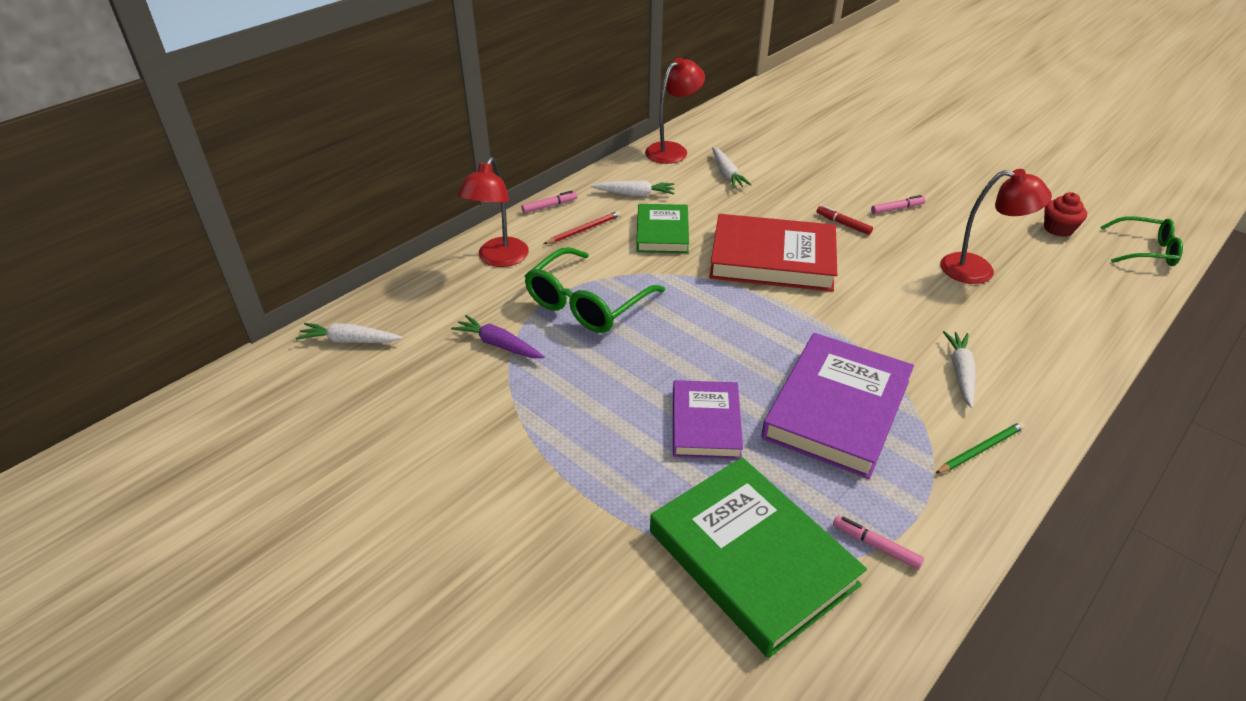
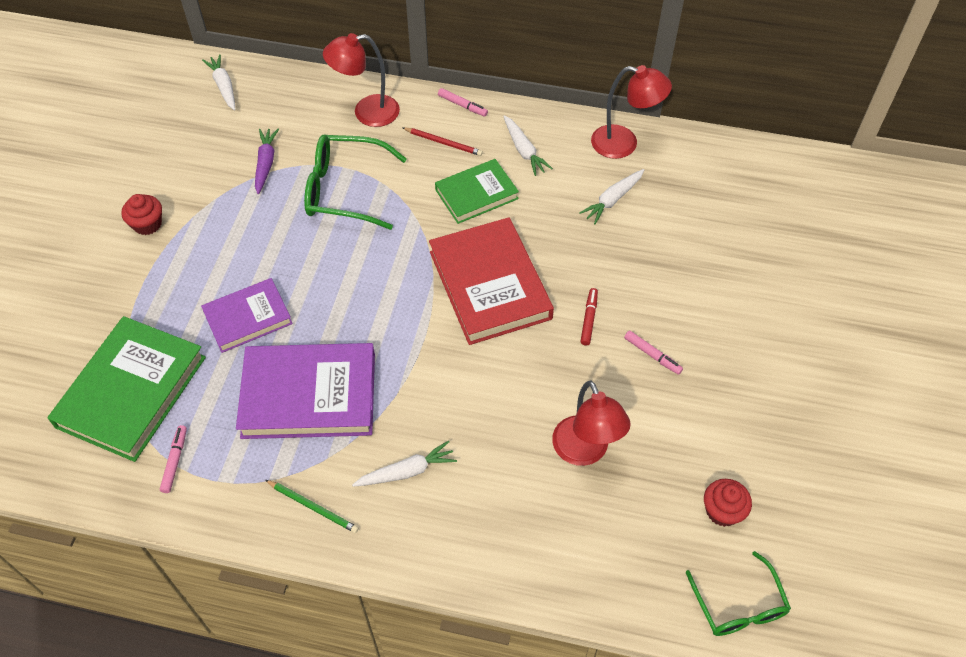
camera: 60 degrees right, 15 degrees up
(499, 466) = (147, 224): none -> red cupcake

